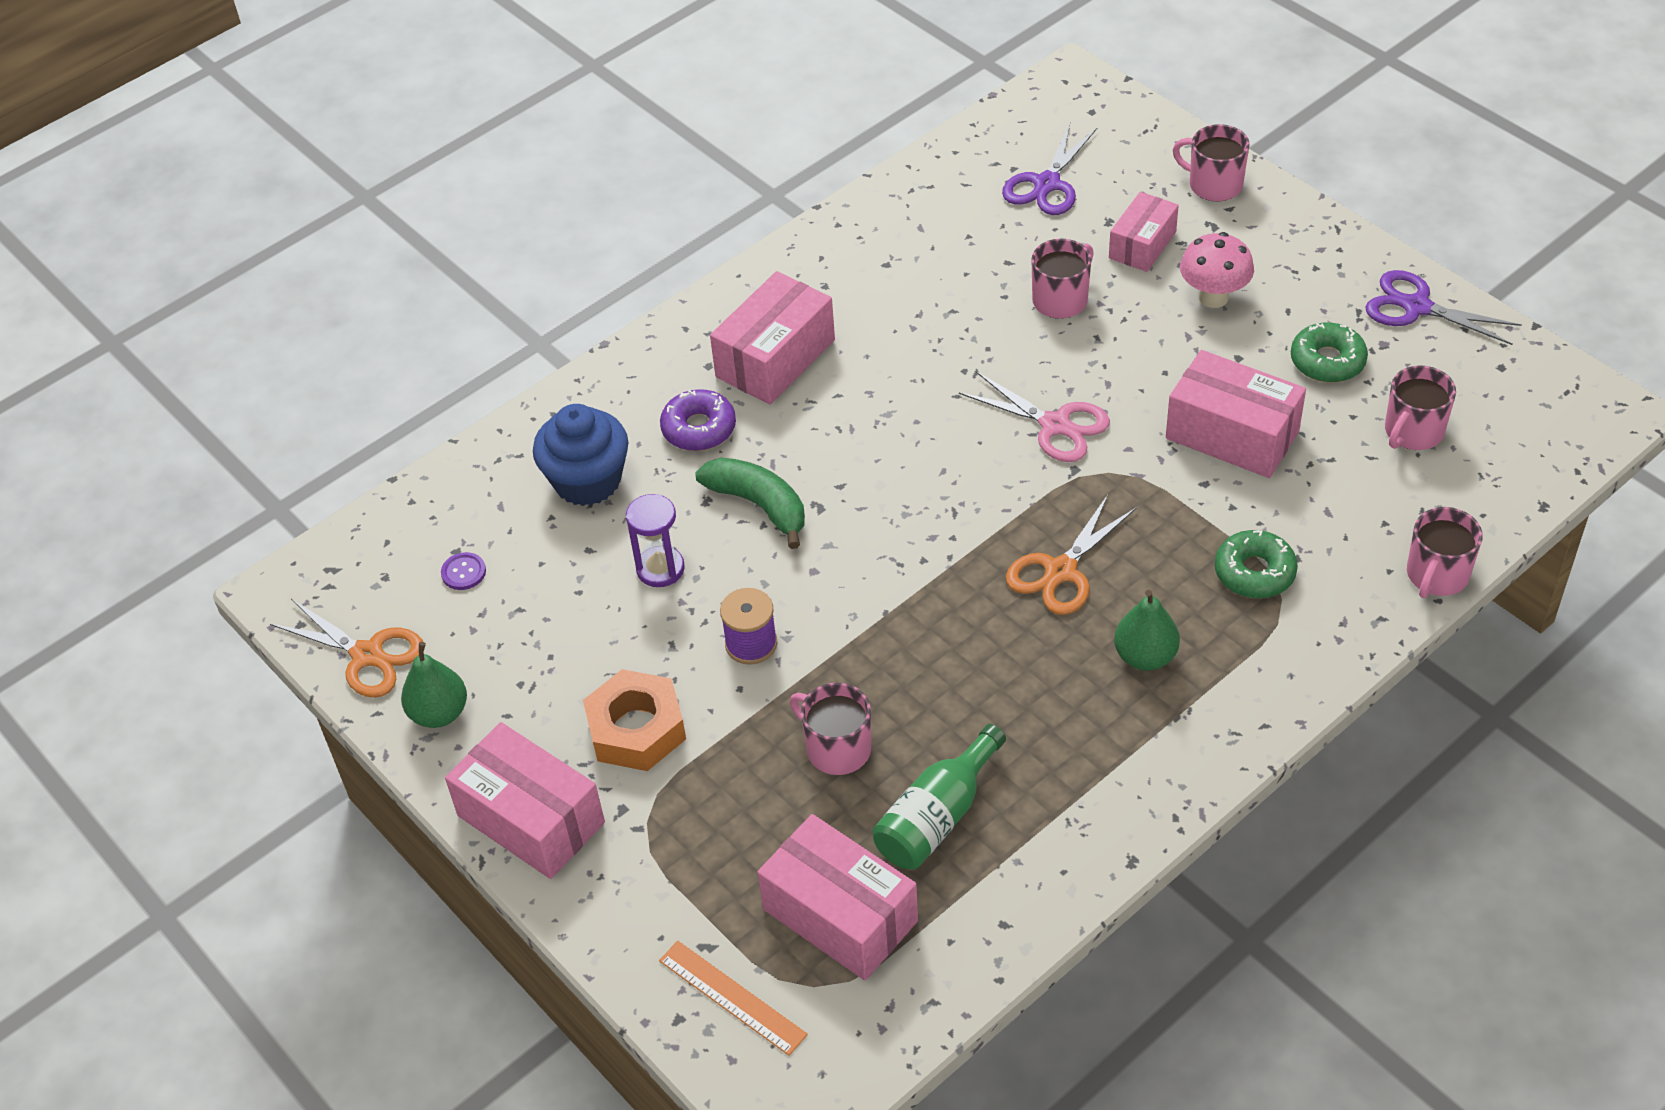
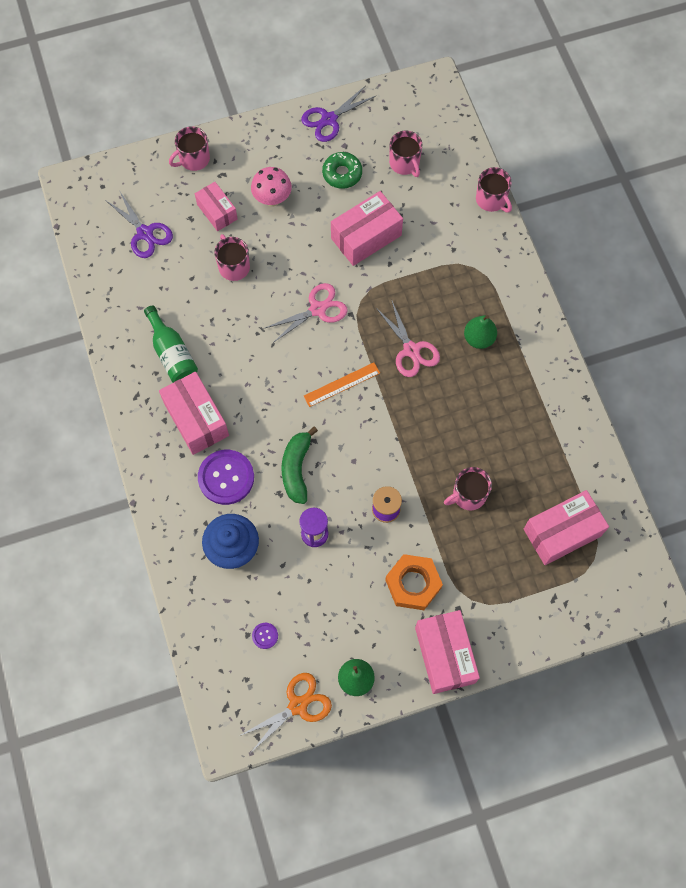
camera: 70 degrees left, 20 degrees up
(531, 819) = (445, 655): pink box -> pink box turned 75 degrees counterclockwise
(699, 428) = (226, 477): purple donut -> purple button
(732, 997) = (585, 597): orange ruler -> orange ruler (342, 384)
(759, 505) = (296, 469): green banana -> green banana turned 60 degrees counterclockwise
(937, 816) = (527, 467): green bottle -> green bottle (172, 354)
(1061, 571) = (411, 350): orange scissors -> pink scissors
(1254, 572) = (453, 270): green donut -> none

